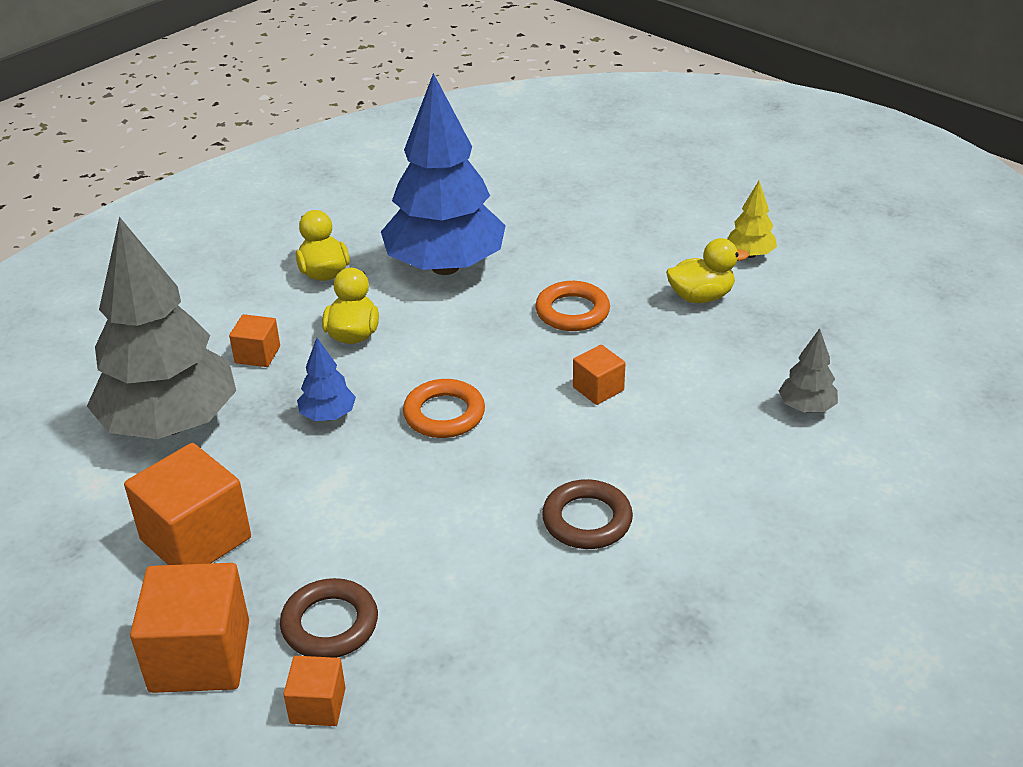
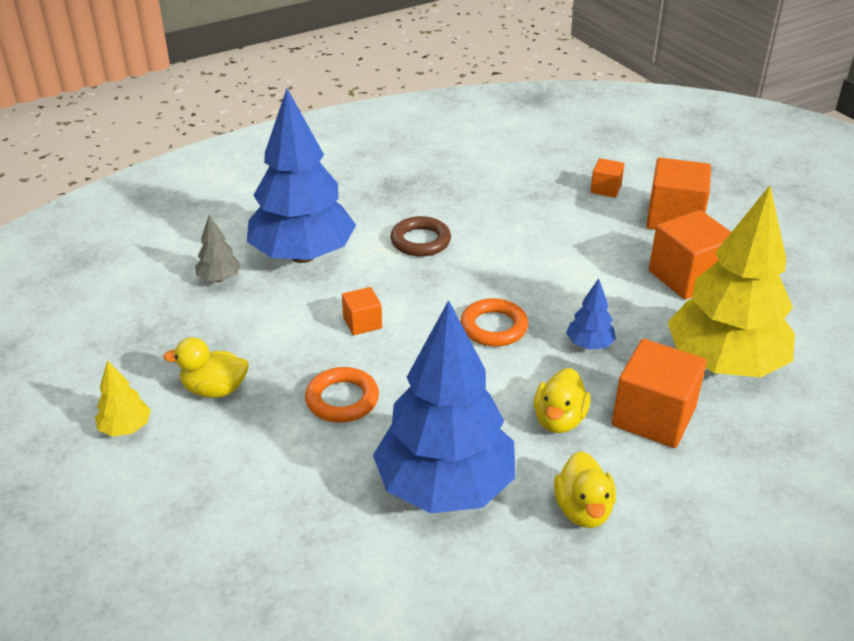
camera: 165 degrees left, 0 degrees up
(171, 424) = (724, 364): grey tree -> yellow tree
(257, 355) = (653, 417): orange cube -> orange cube, size x1.92
(330, 624) = (597, 219): brown ring -> none
(731, 462) = (303, 255): none -> blue tree

